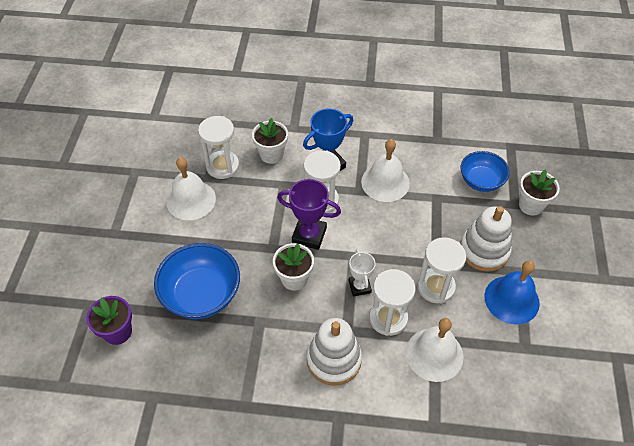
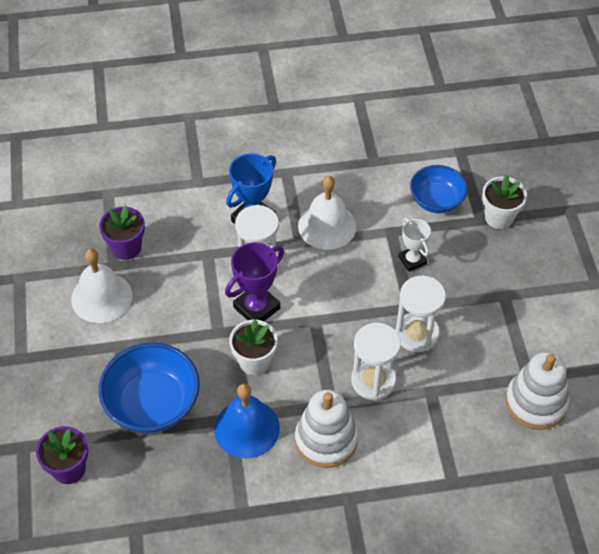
camera: 15 degrees left, 0 degrees up
(222, 166) = (126, 248): white hourglass -> purple flower pot
(271, 154) = (181, 221): white flower pot -> none
(309, 235) = (256, 308): purple trophy -> purple trophy turned 45 degrees counterclockwise
(359, 286) = (331, 353): white trophy -> white trophy (412, 260)
(434, 354) = (434, 407): white bell -> none
(484, 250) = (459, 281): white stacking toy -> white stacking toy (535, 403)
(511, 299) = (502, 329): blue bell -> blue bell (247, 428)

